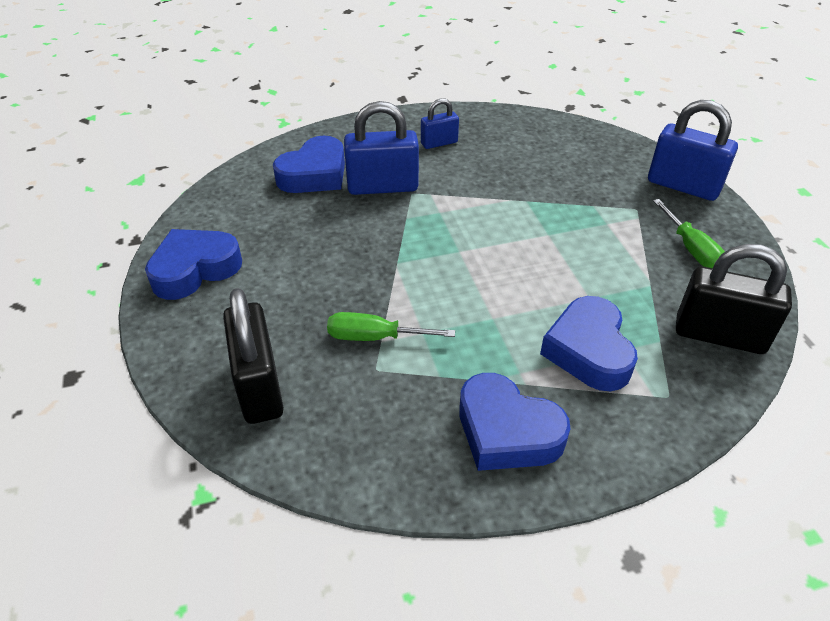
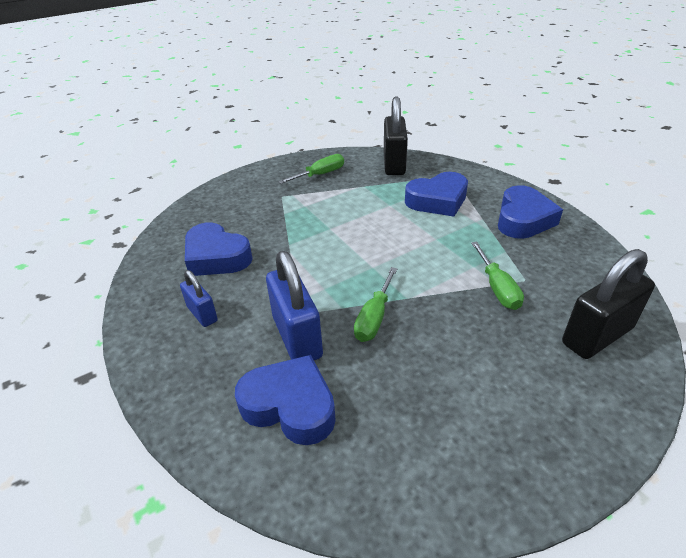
camera: 105 degrees left, 5 degrees down
(195, 269) = (513, 454): blue heart -> blue heart (216, 257)
(381, 234) = (374, 317): none -> green screwdriver
(683, 186) = (247, 181): blue padlock -> none

